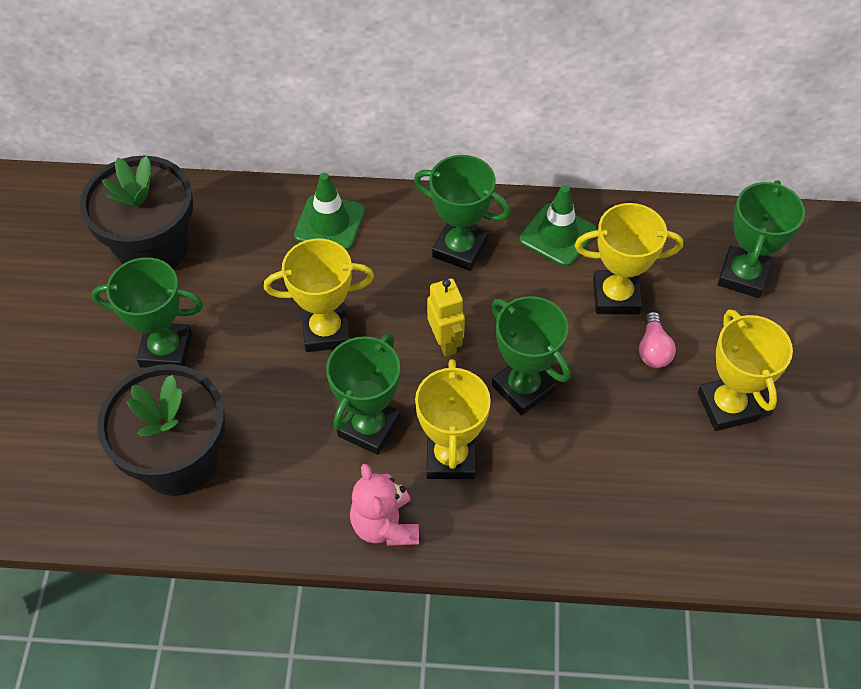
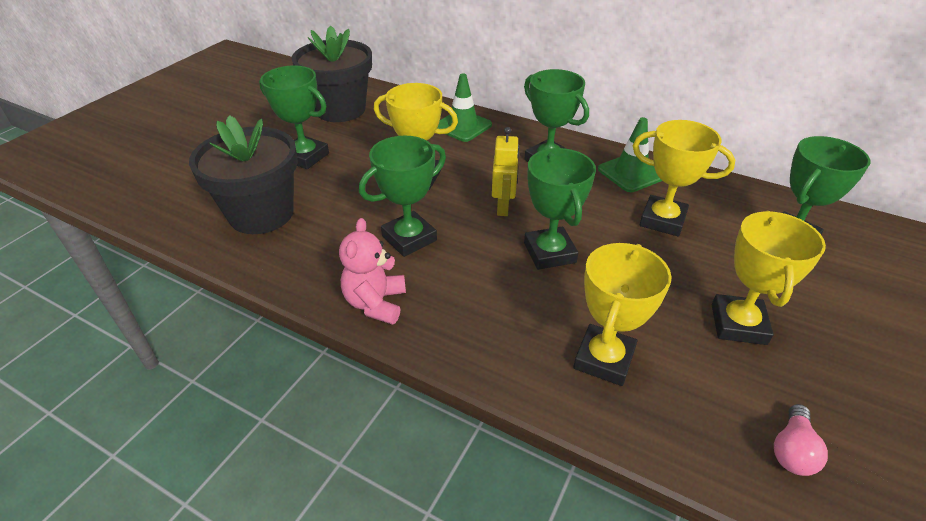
camera: 25 degrees right, 15 degrees down
(450, 457) = (460, 277): yellow trophy -> yellow trophy (604, 359)
(653, 349) = (681, 262): pink light bulb -> pink light bulb (792, 450)

